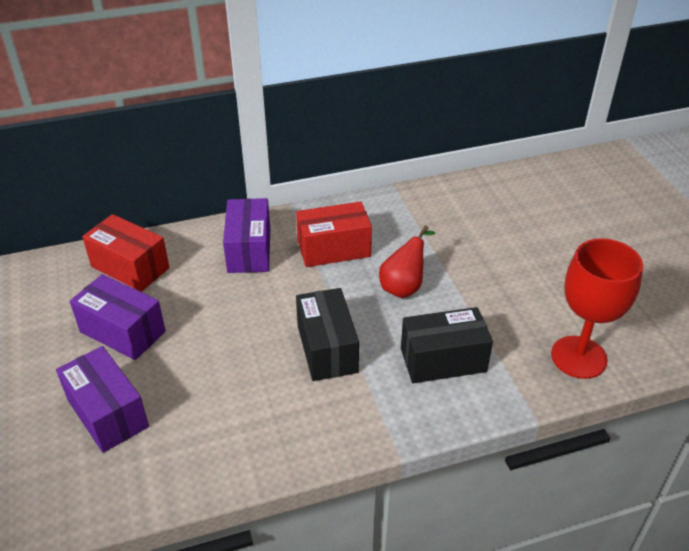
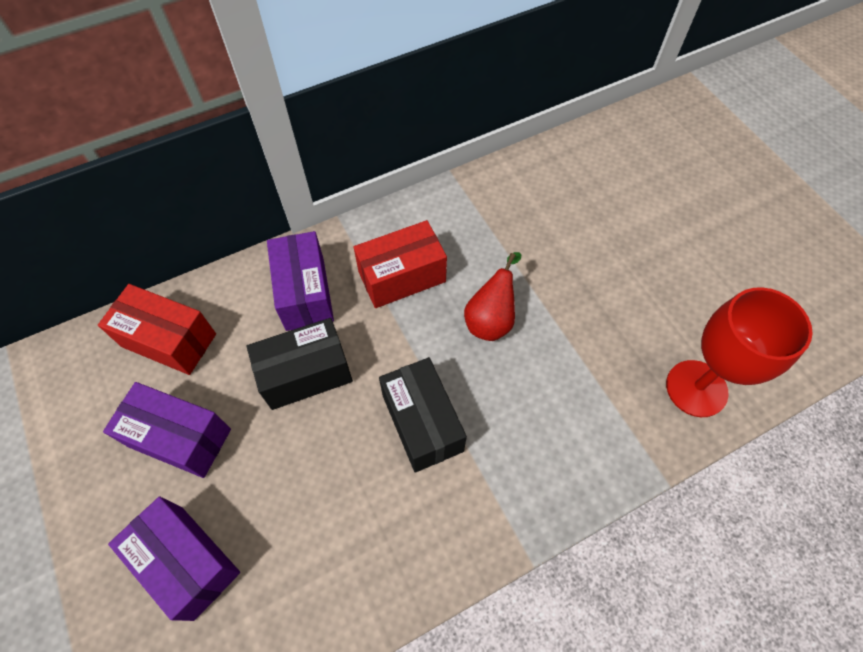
camera: 10 degrees left, 20 degrees up
(443, 360) = (553, 417): black box -> black box (306, 373)

